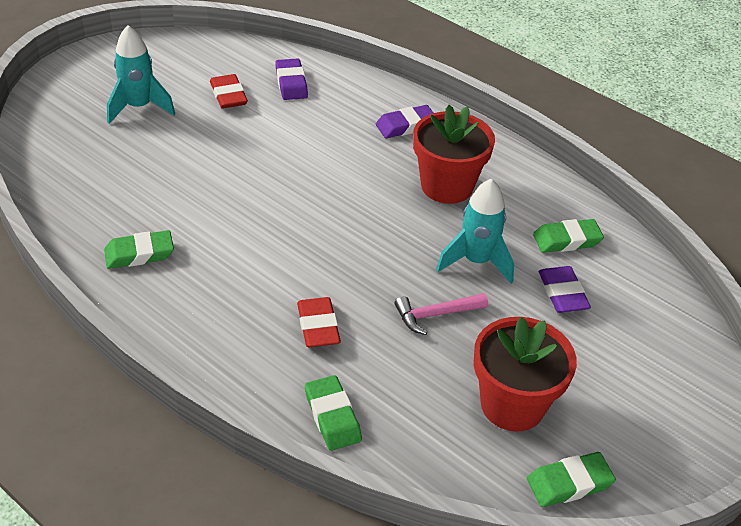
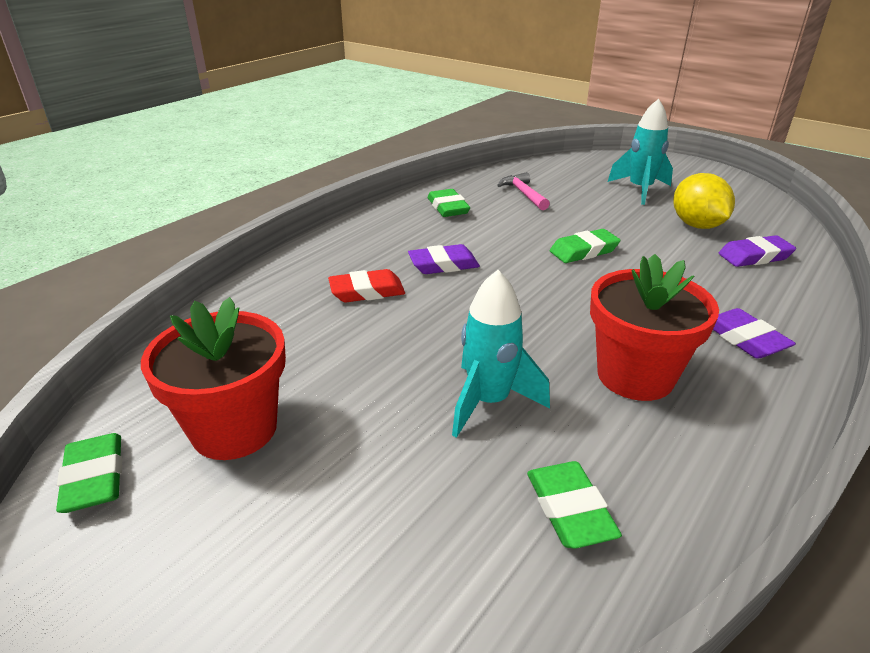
camera: 90 degrees right, 10 degrees down
(228, 95) = (697, 225): red eraser -> yellow lemon
(332, 416) = (251, 304): green eraser -> green eraser (583, 251)
(436, 314) = (387, 366): pink hammer -> pink hammer (523, 194)
(562, 293) = (440, 494): purple eraser -> purple eraser (443, 264)

